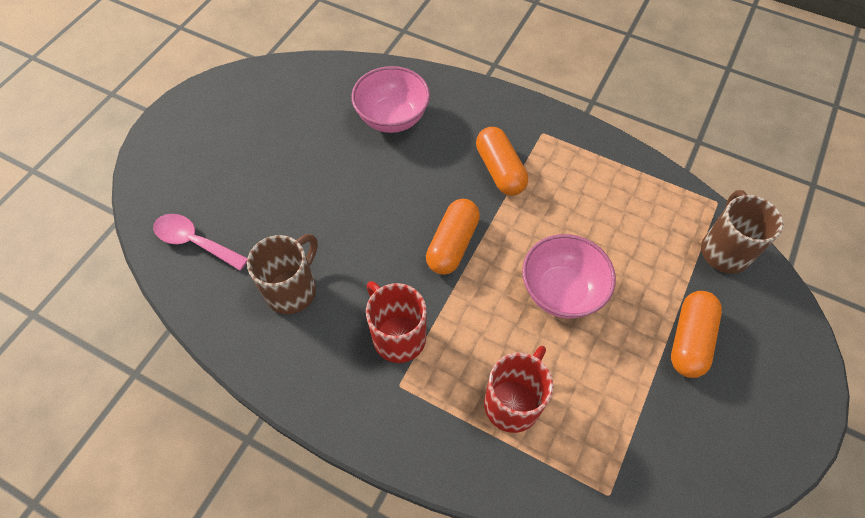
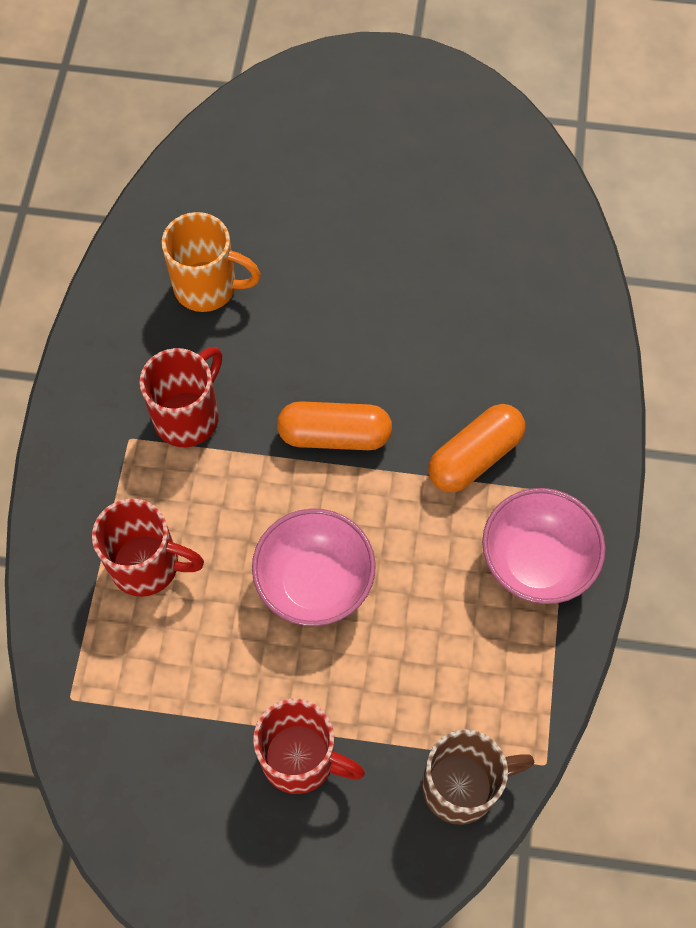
camera: 70 degrees right, 5 degrees up
(195, 242) = (232, 166): pink spoon -> none
(292, 289) = (208, 287): brown mug -> orange mug
(392, 118) = (503, 299): pink bowl -> pink bowl (536, 562)
(689, 340) = (301, 759): orange capsule -> red mug

